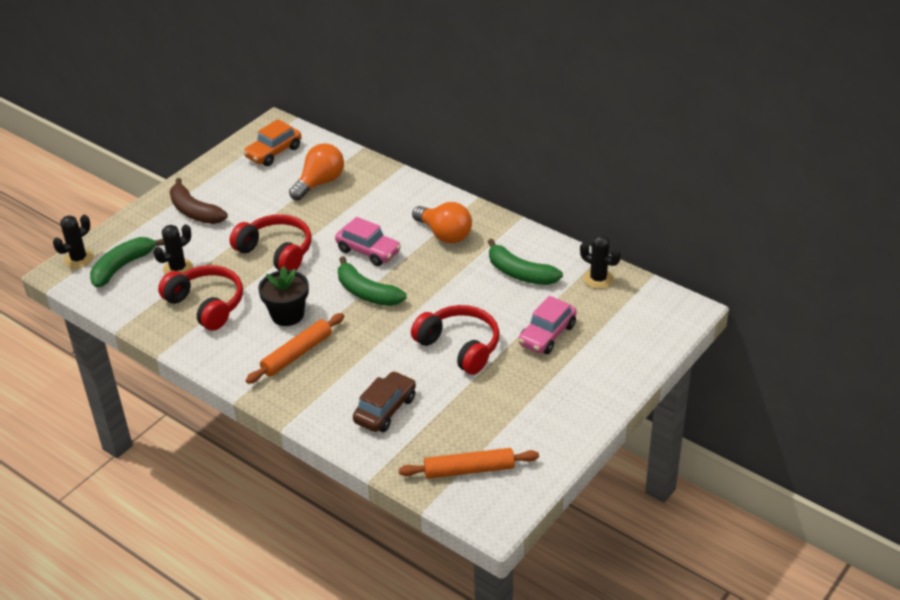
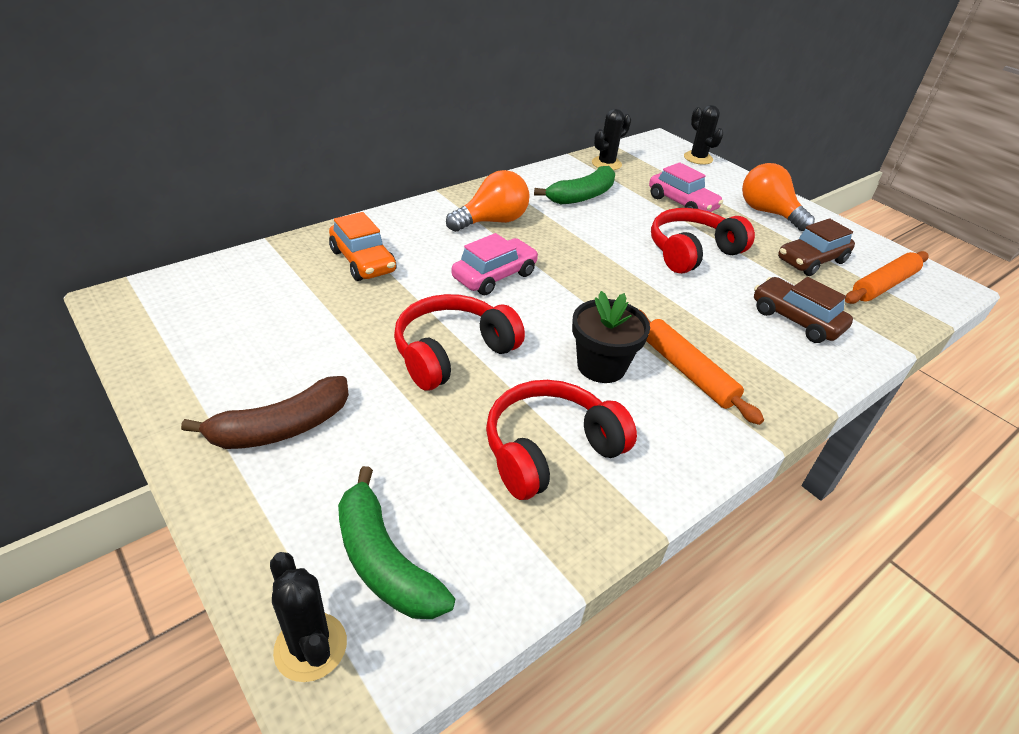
camera: 80 degrees left, 0 degrees up
(178, 268) = (434, 474): black cactus -> black cactus (698, 158)
(274, 152) = (196, 313): orange car -> orange car (363, 261)
(320, 183) = (315, 286): orange light bulb -> orange light bulb (768, 213)
(367, 293) = (578, 293): green banana -> none
(469, 470) = (883, 285): orange rolling pin -> orange rolling pin turned 45 degrees clockwise
(487, 422) = (811, 261): none -> brown car

